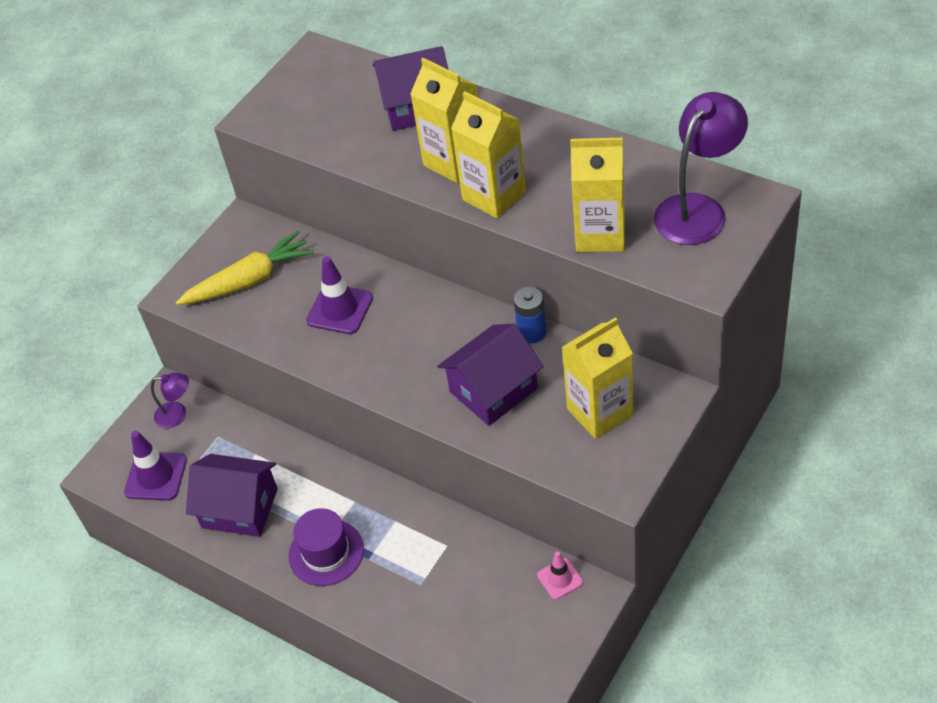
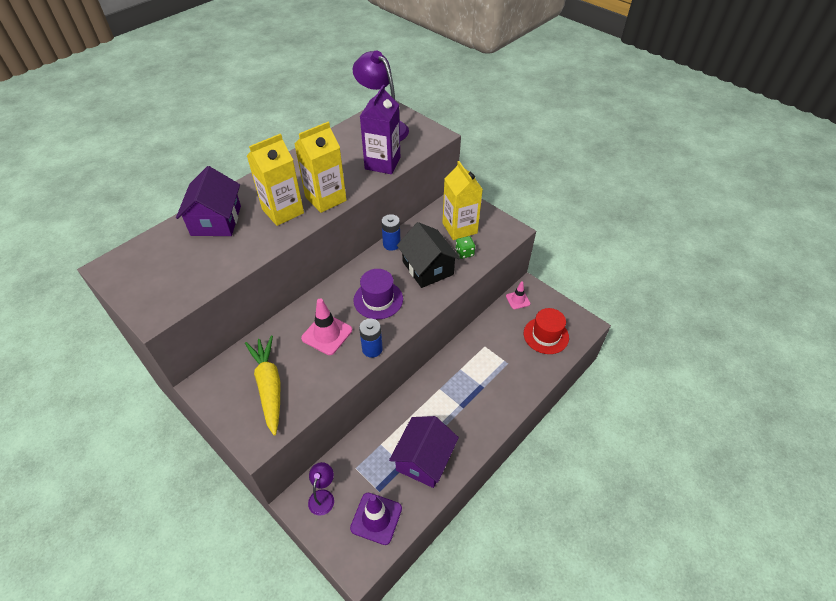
camera: 85 degrees left, 0 degrees up
(325, 364) = (372, 349): none -> blue battery
(326, 552) = (474, 410): purple hat -> purple hat (378, 299)
(340, 309) = (327, 334): purple traffic cone -> pink traffic cone
(491, 633) = (546, 335): none -> red hat
(493, 390) = (427, 268): purple house -> black house
(542, 431) = (464, 253): none -> green dice
(600, 234) = (382, 163): yellow carton -> purple carton

